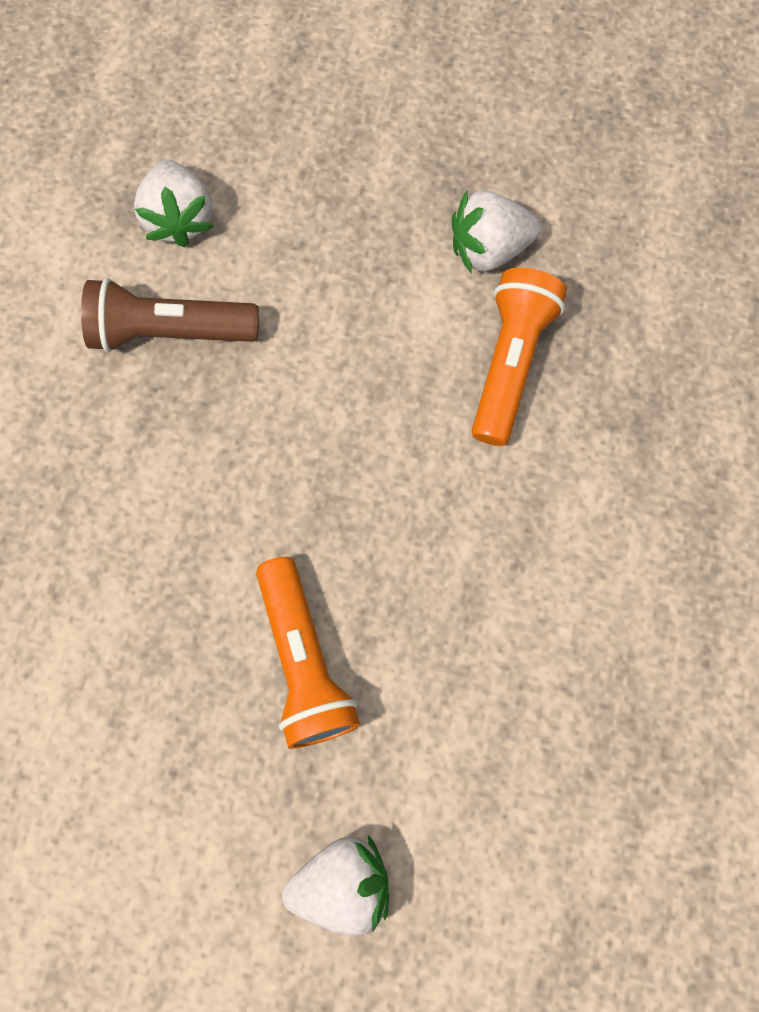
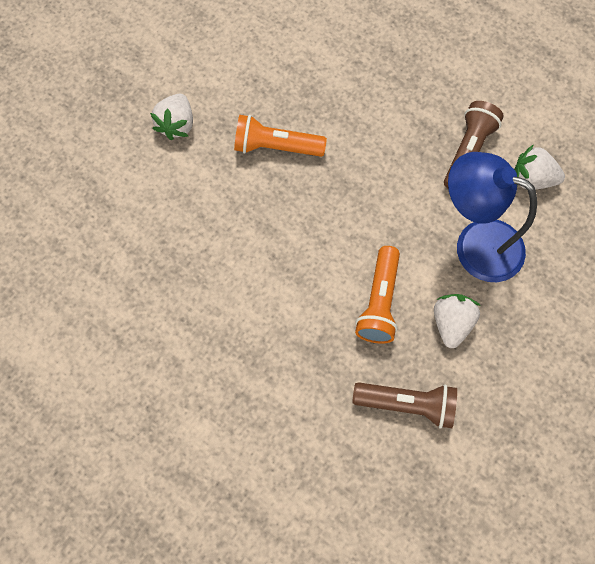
camera: 115 degrees right, 5 degrees down
(338, 261) = (475, 244): none -> blue lamp
(510, 363) = (379, 302): orange flashlight -> orange flashlight turned 60 degrees clockwise
(646, 262) = (407, 404): none -> brown flashlight

